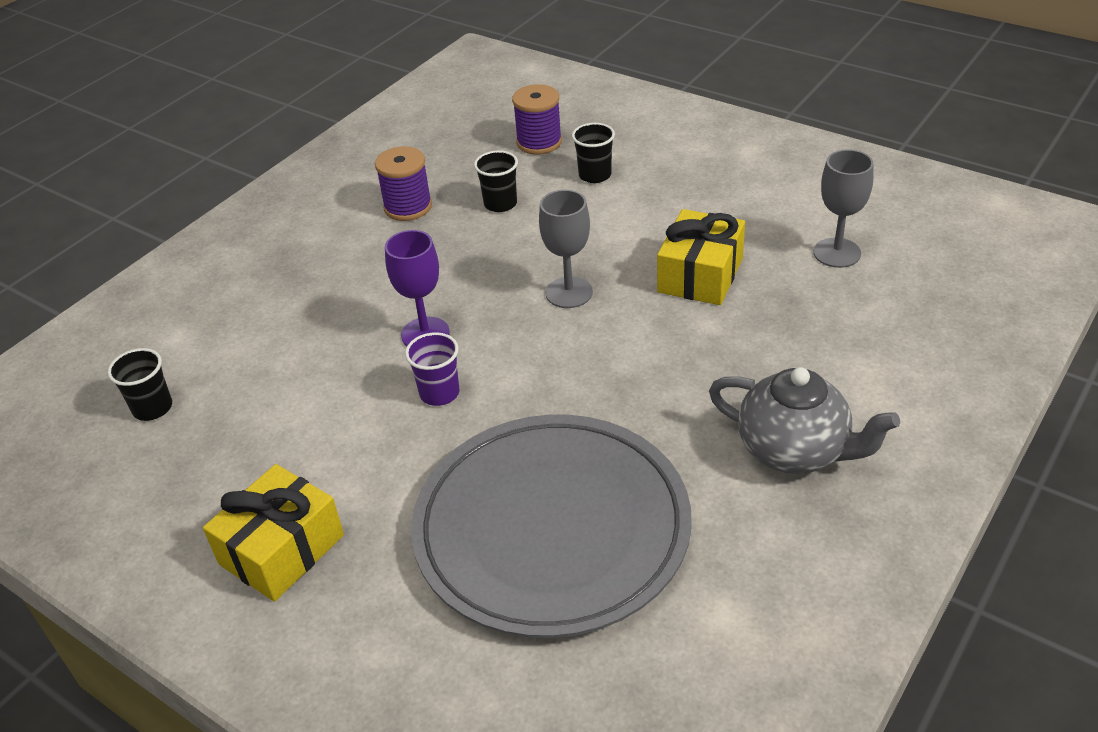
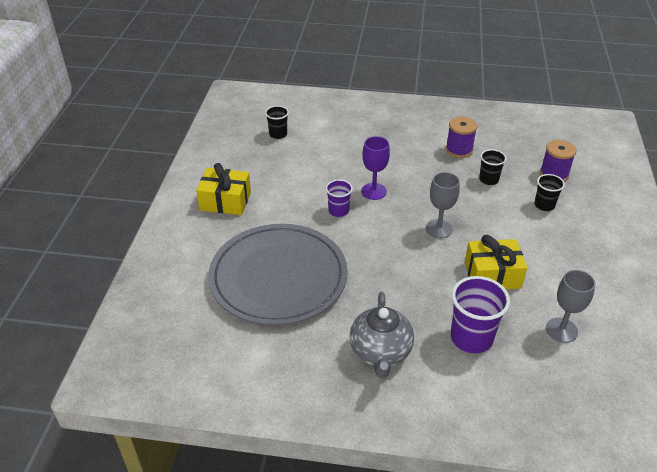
camera: 60 degrees right, 0 degrees up
(811, 341) = (471, 338): none -> purple cup

